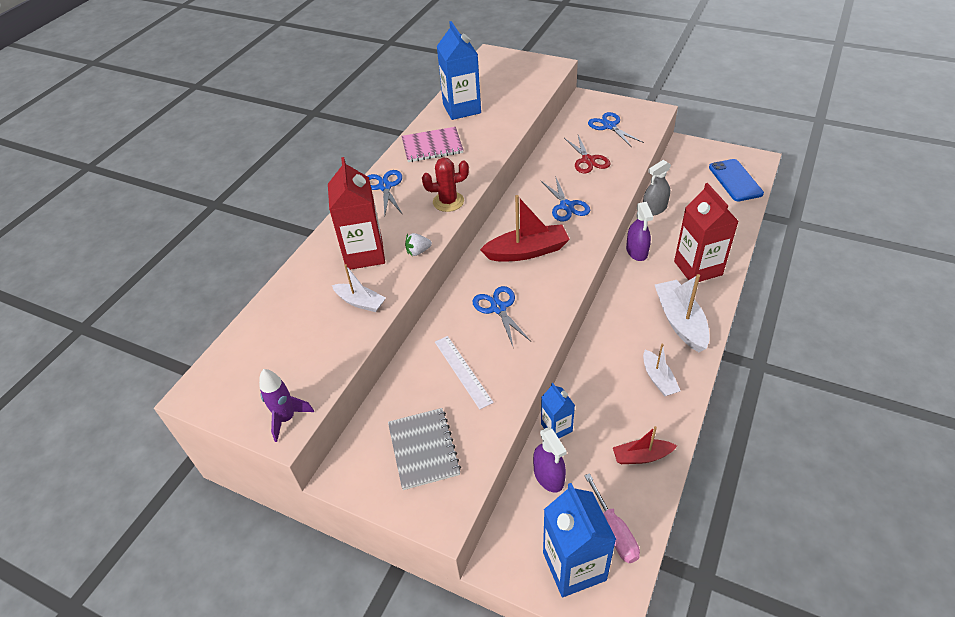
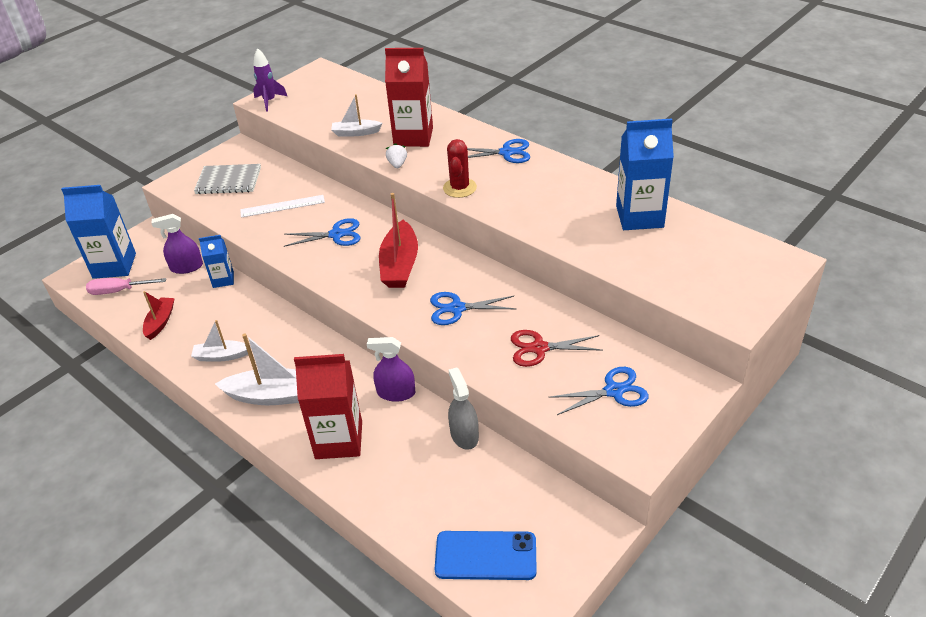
camera: 105 degrees right, 5 degrees down
(360, 302) = (356, 133): white boat -> white boat turned 45 degrees clockwise
(432, 146) = (565, 187): pink notebook -> none

